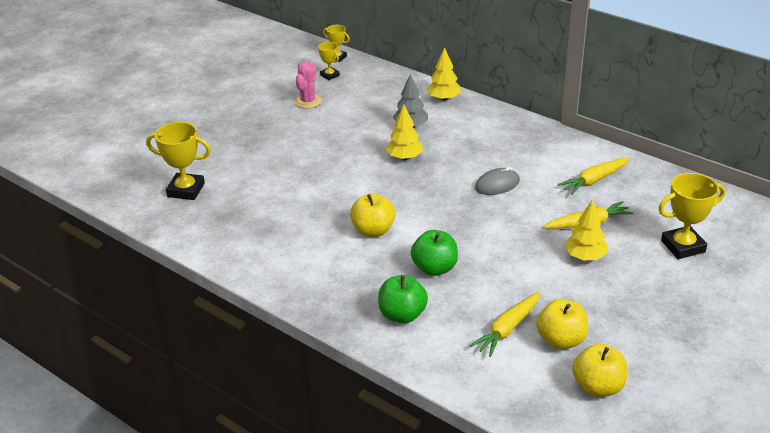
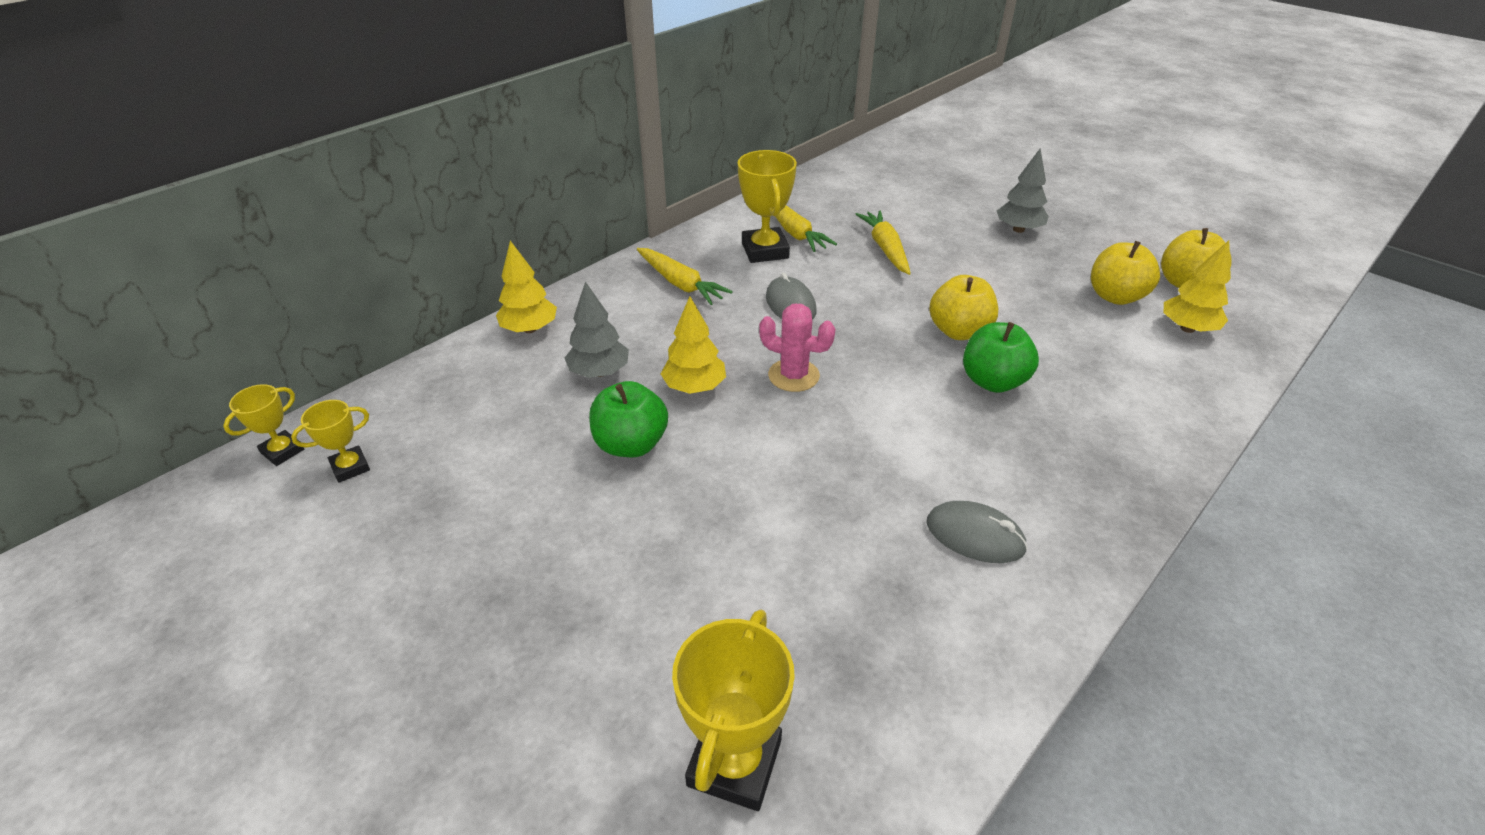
camera: 85 degrees left, 5 degrees up
(302, 254) = (975, 535): none -> grey mouse
(308, 101) = (437, 507): pink cactus -> pink cactus (793, 375)
(373, 231) = (902, 439): yellow apple -> yellow apple (958, 331)
(402, 315) = (1107, 422): green apple -> green apple (631, 444)
(507, 329) = (1108, 332): yellow carrot -> yellow carrot (680, 283)
(585, 257) = (953, 259): yellow tree -> yellow tree (1187, 328)
(652, 295) = (1018, 229): none -> grey tree
(683, 246) = (928, 199): yellow trophy -> yellow trophy (765, 250)

